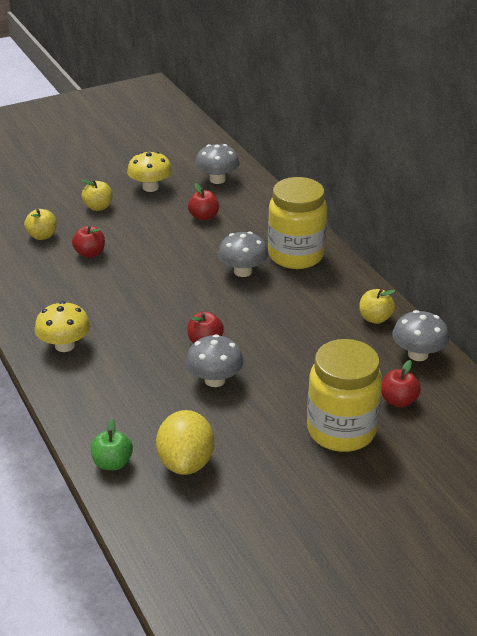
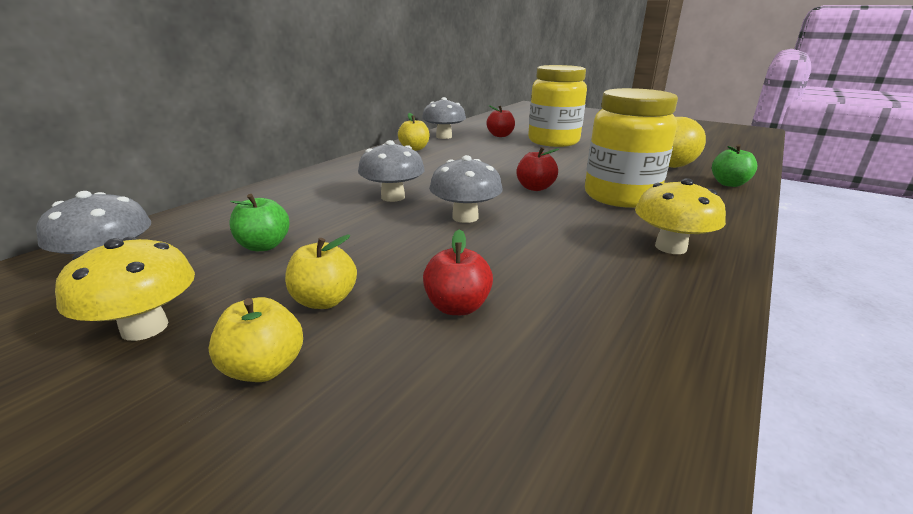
camera: 120 degrees left, 10 degrees down
(42, 236) = (452, 402): yellow apple -> yellow apple (324, 301)
(203, 216) = (264, 246): red apple -> green apple
(215, 380) = (575, 175): grey mushroom -> grey mushroom (465, 217)
(296, 255) = (336, 183): yellow jar -> yellow jar (620, 196)

